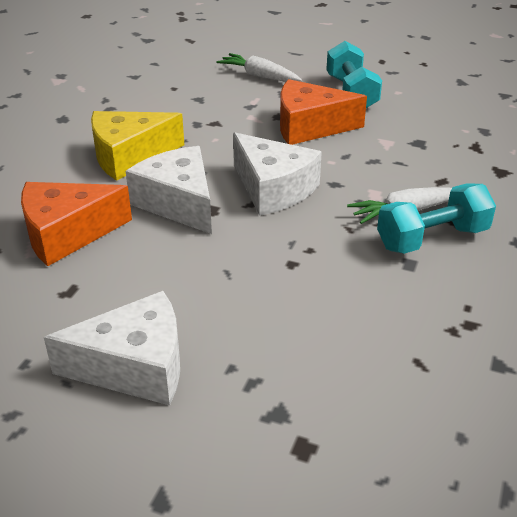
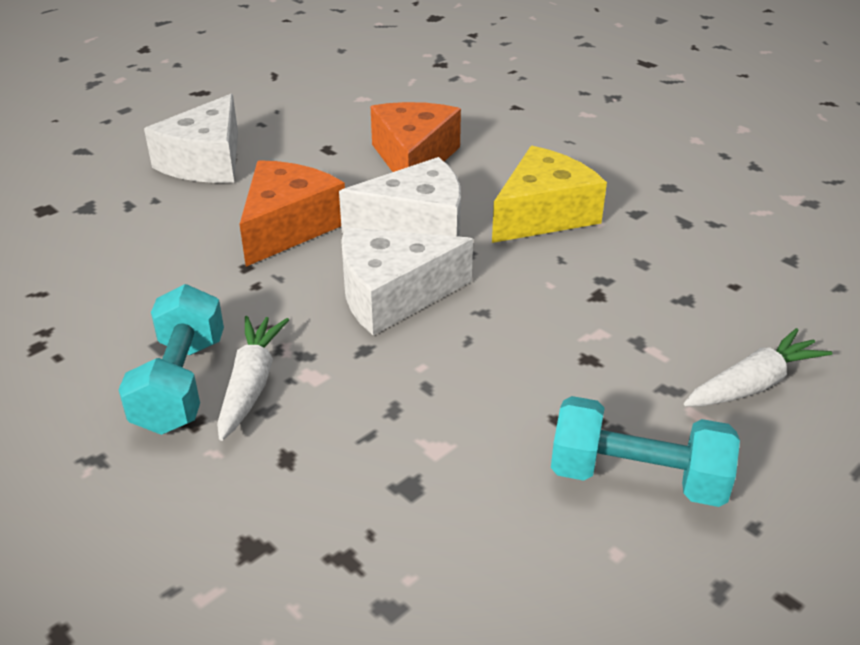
camera: 115 degrees right, 0 degrees up
(129, 156) = (543, 214): yellow cheese -> yellow cheese turned 45 degrees clockwise
(309, 127) = (535, 380): orange cheese -> orange cheese (288, 227)

